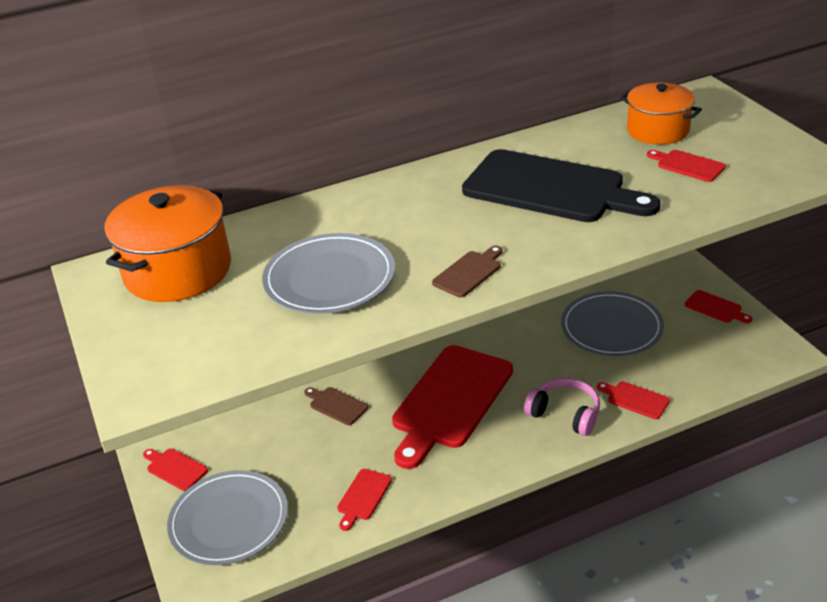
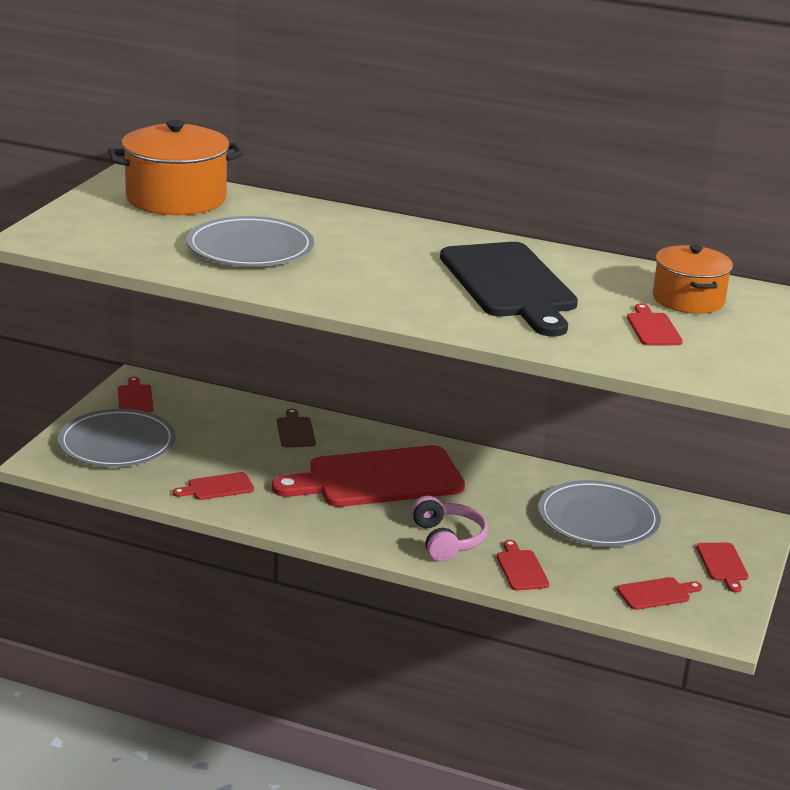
camera: 40 degrees right, 10 degrees down
(469, 272) = (339, 292): brown cutting board -> none
(722, 356) = (656, 593): none -> red cutting board

